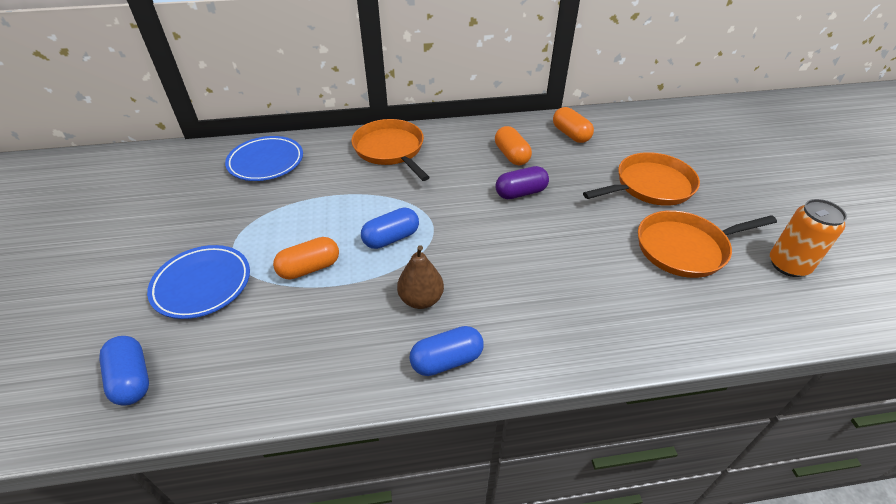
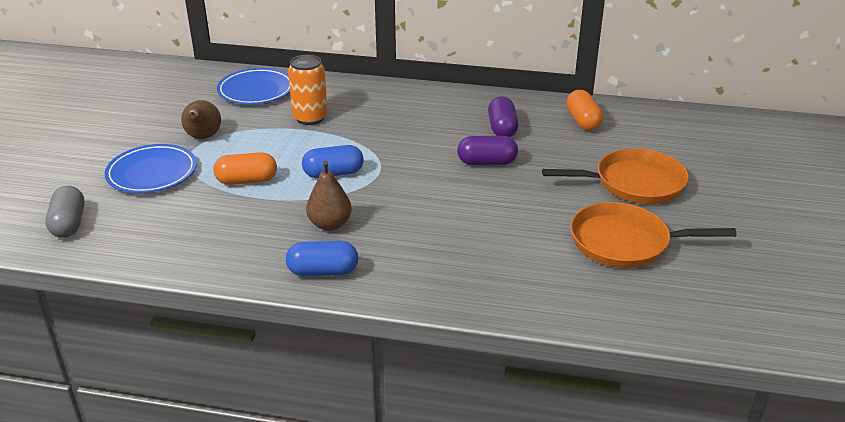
camera: 20 degrees right, 10 degrees down
(132, 379) = (69, 224): blue capsule -> grey capsule
(237, 227) = (203, 137): none -> brown pear
(390, 150) = (380, 101): orange pan -> none
(511, 155) = (502, 128): orange capsule -> purple capsule
(788, 265) = (729, 280): orange can -> orange can (310, 118)

